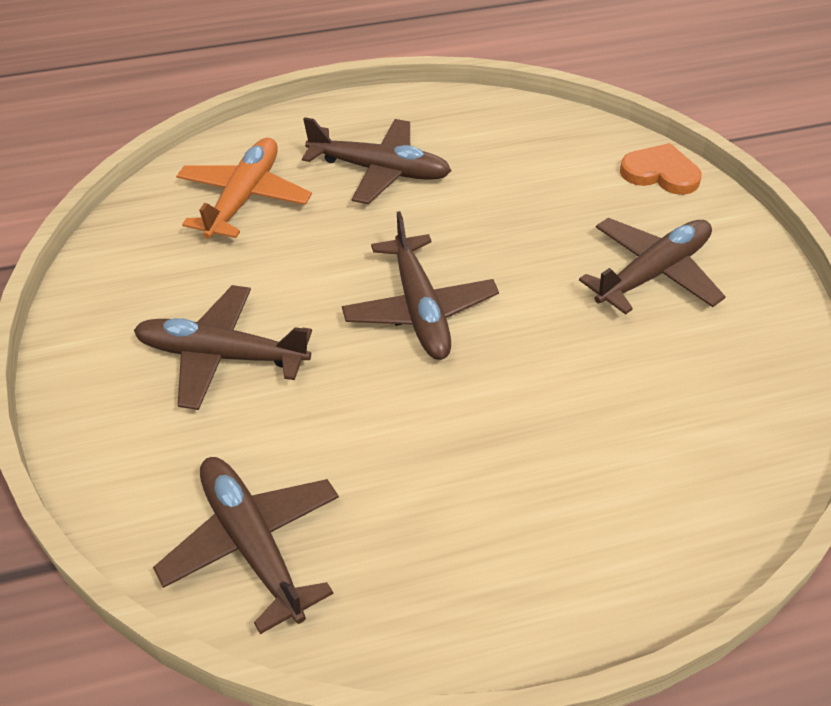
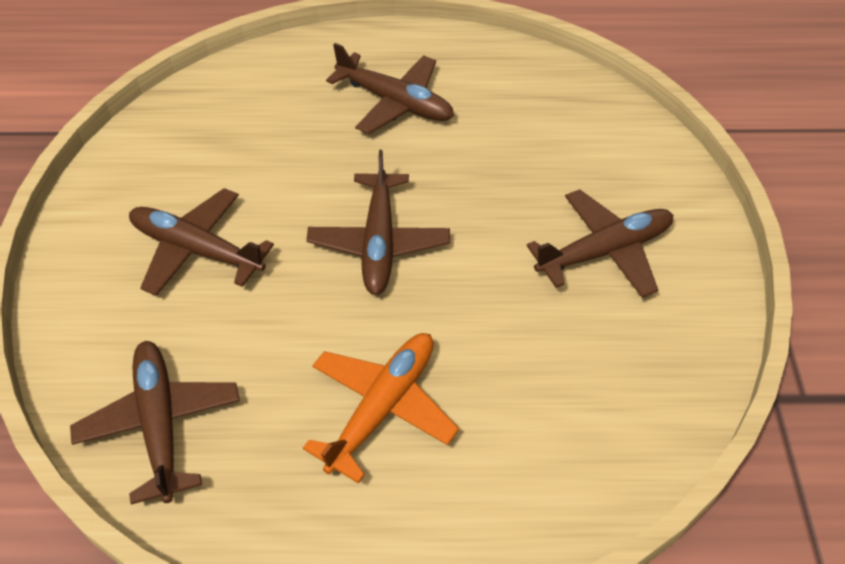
camera: 15 degrees right, 5 degrees up
(244, 198) = (268, 107): orange plane -> orange plane (382, 408)
(660, 173) = (653, 152): orange heart -> none

